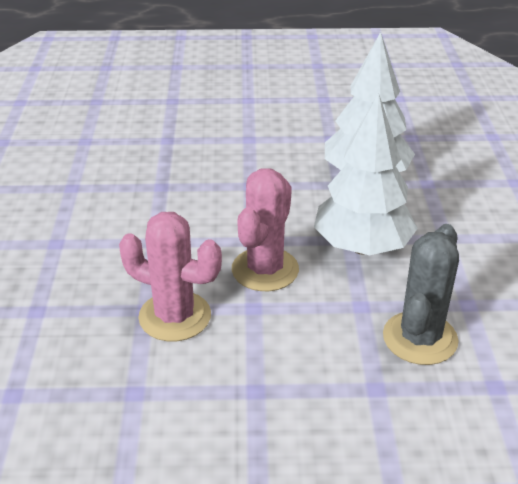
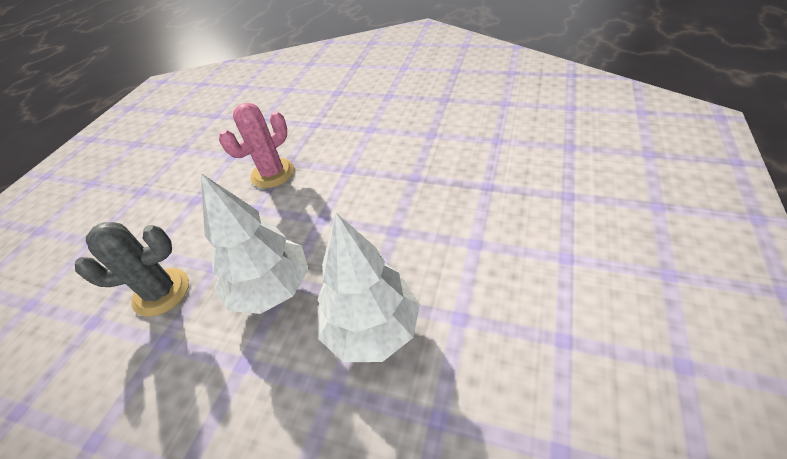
camera: 115 degrees right, 10 degrees up
(265, 270) = (285, 221): pink cactus -> none
(420, 338) = (161, 292): grey cactus -> grey cactus turned 60 degrees counterclockwise

